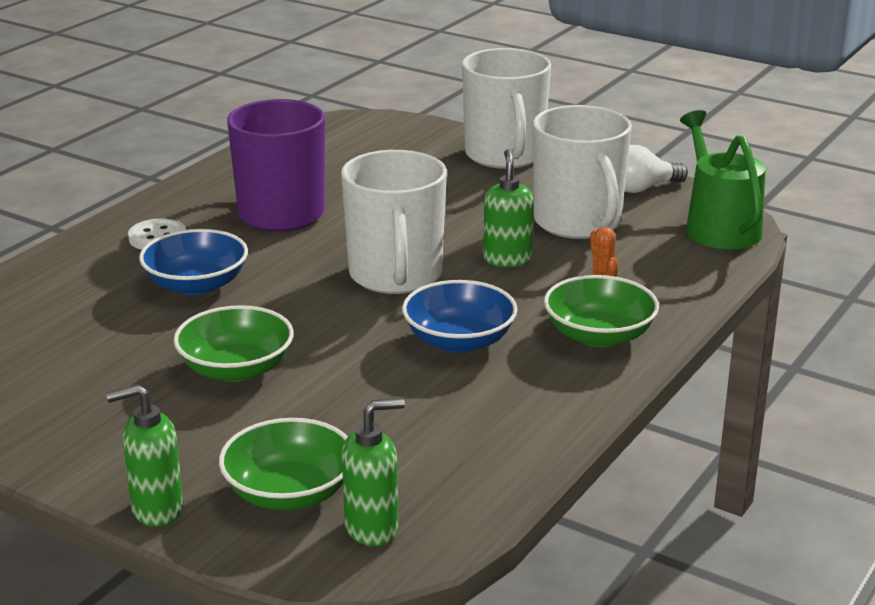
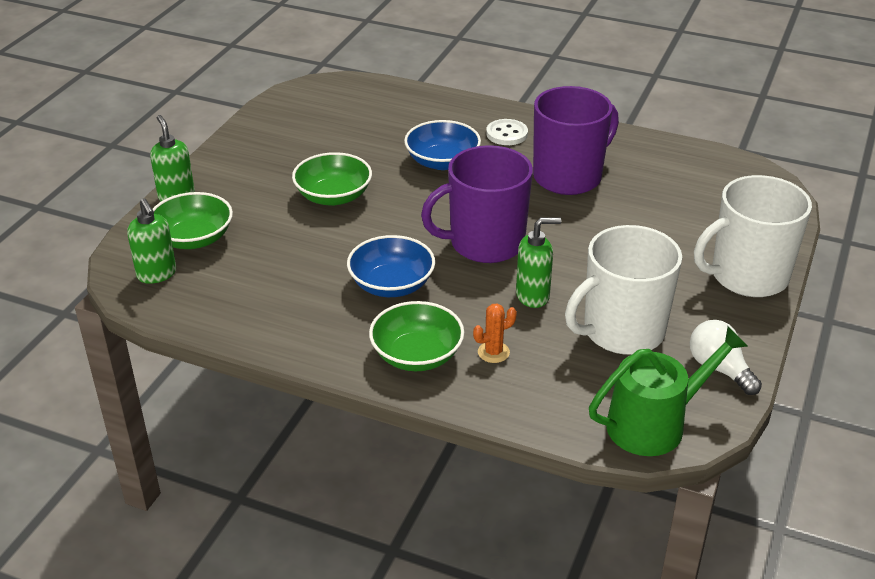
camera: 80 degrees right, 10 degrees up
(396, 275) = (485, 243): white mug -> purple mug

